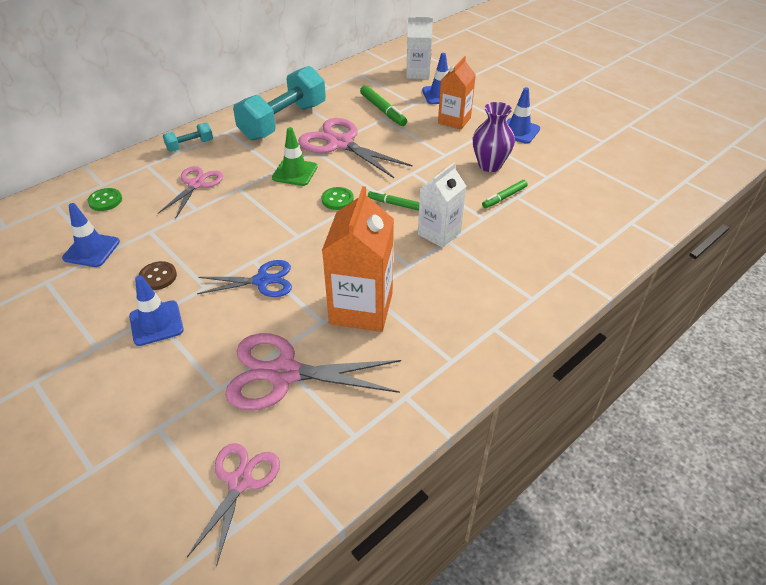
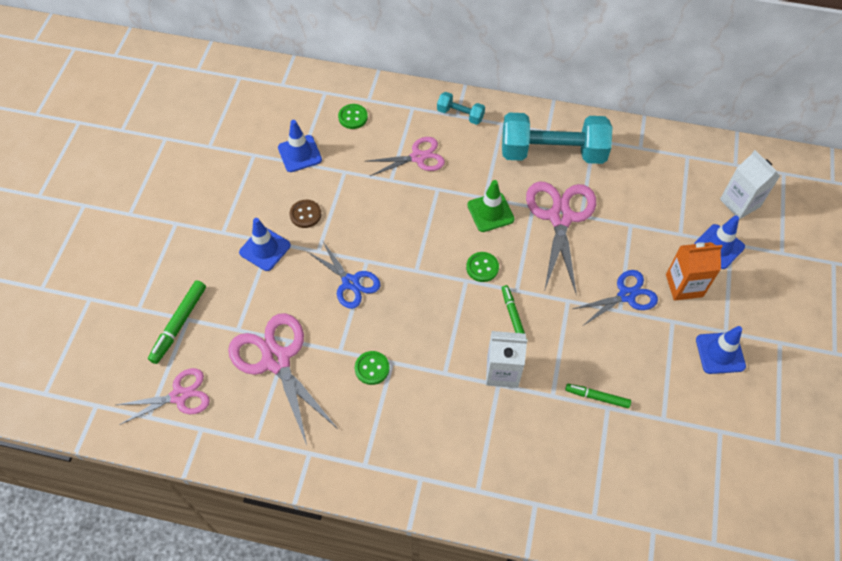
camera: 55 degrees right, 15 degrees up
(361, 308) = (372, 368): orange carton -> green button
(383, 110) = (643, 216): green marker -> green marker (179, 324)
(436, 146) = (626, 295): none -> blue scissors
(489, 165) = (637, 358): purple vase -> none

